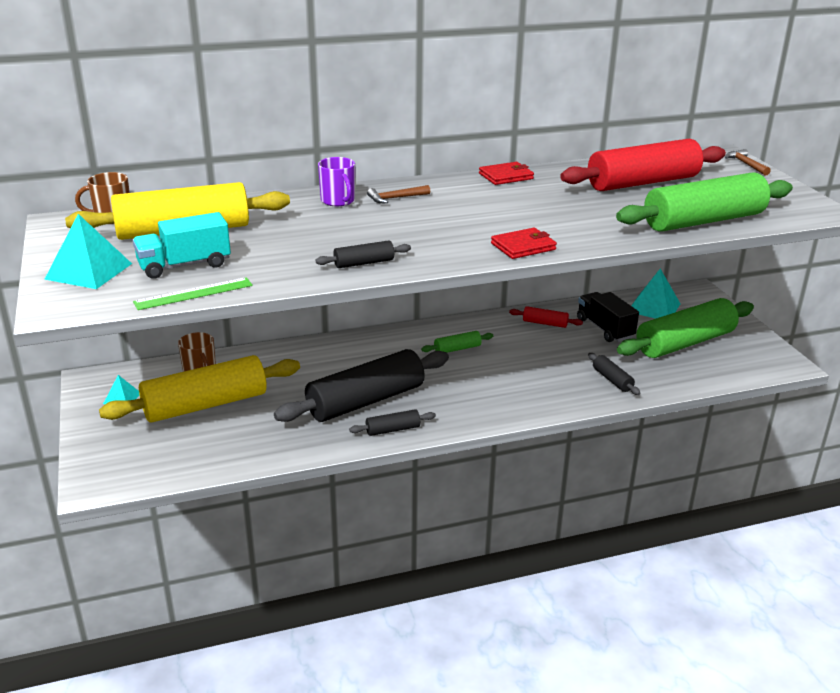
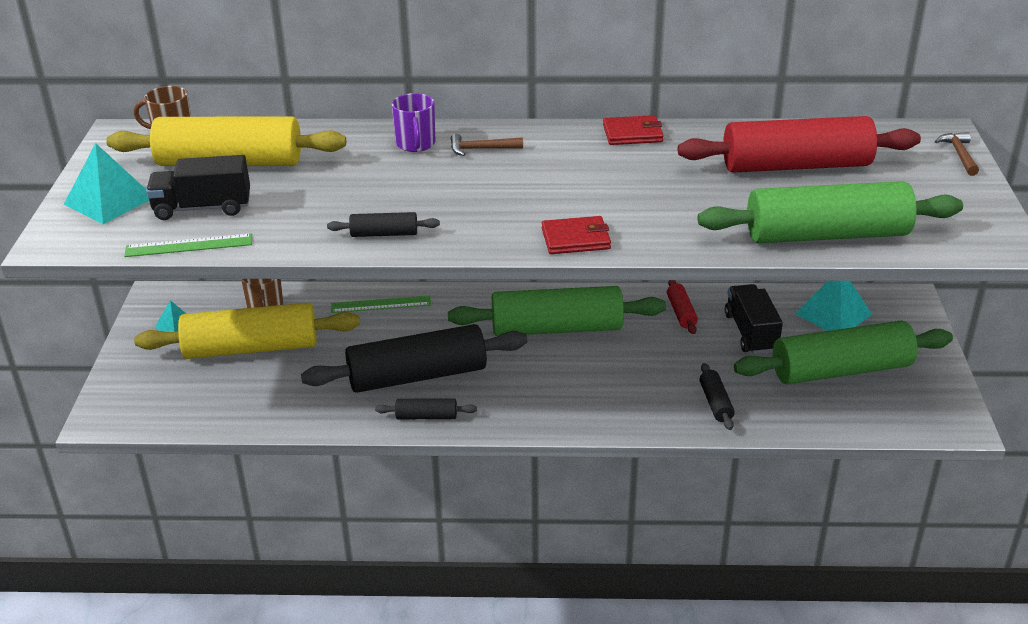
camera: 20 degrees right, 5 degrees up
(184, 265) = (202, 208): turquoise truck -> black truck
(301, 354) = (381, 304): none -> green ruler
(457, 349) = (556, 329): green rolling pin -> green rolling pin, size x2.33
(545, 323) = (681, 313): red rolling pin -> red rolling pin turned 45 degrees clockwise

